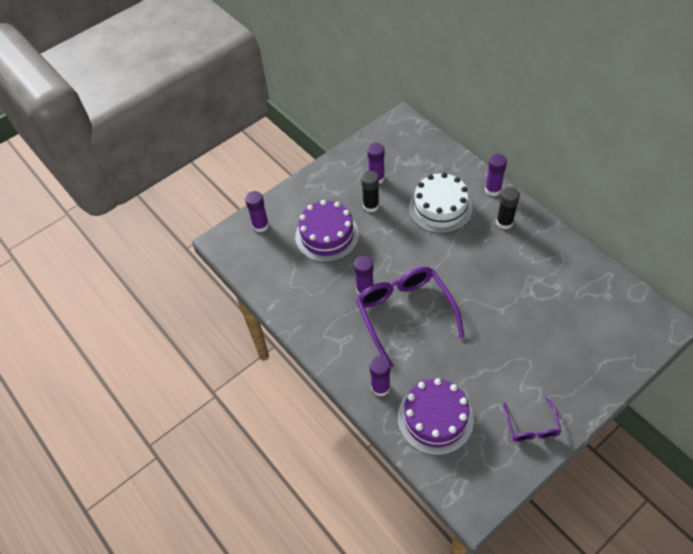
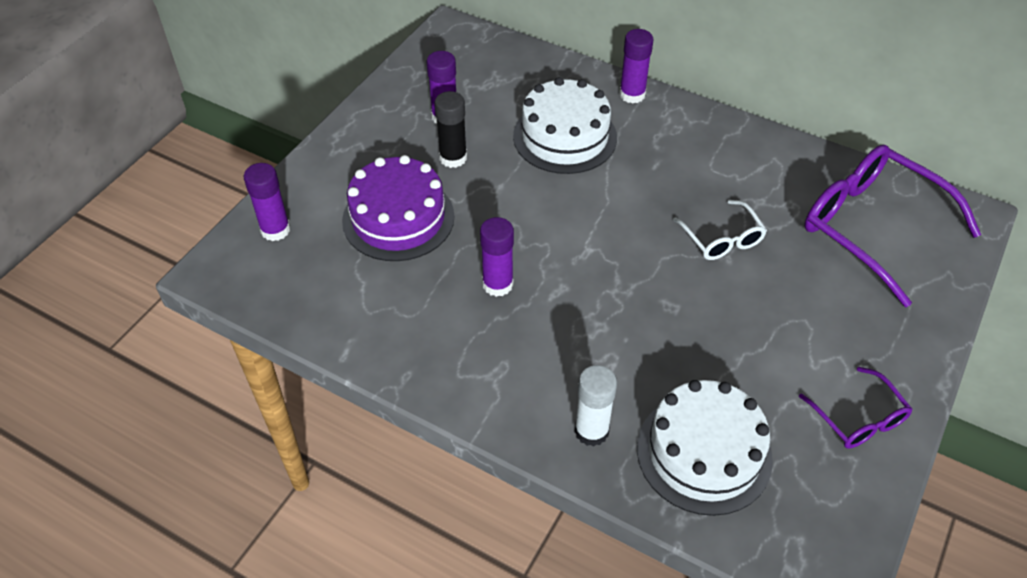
camera: 25 degrees left, 5 degrees down
(380, 387) = (591, 431): purple glue stick -> white glue stick
(405, 314) = (579, 304): purple glasses -> purple glasses (872, 227)
(435, 418) = (704, 453): purple cake -> white cake
(504, 222) = (671, 135): black glue stick -> none
(504, 297) = (722, 239): none -> white glasses

